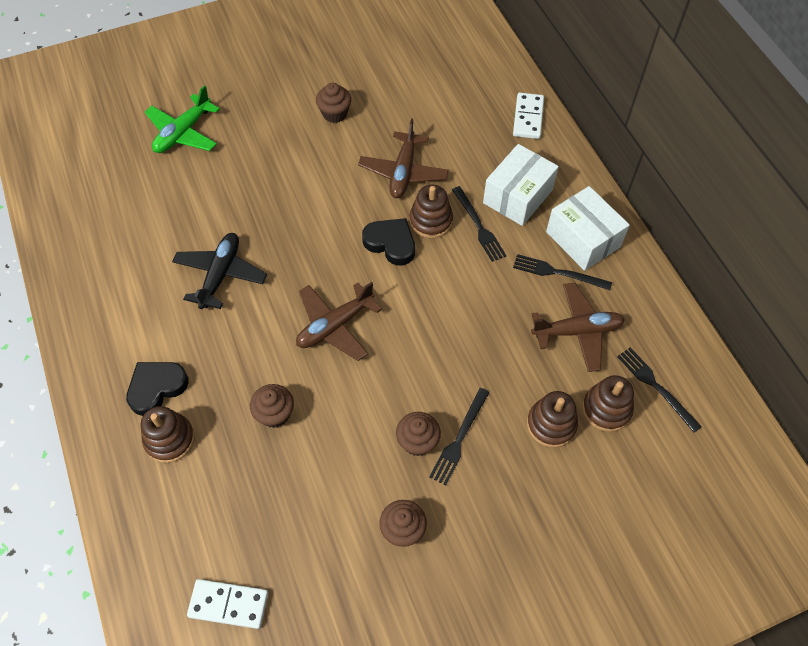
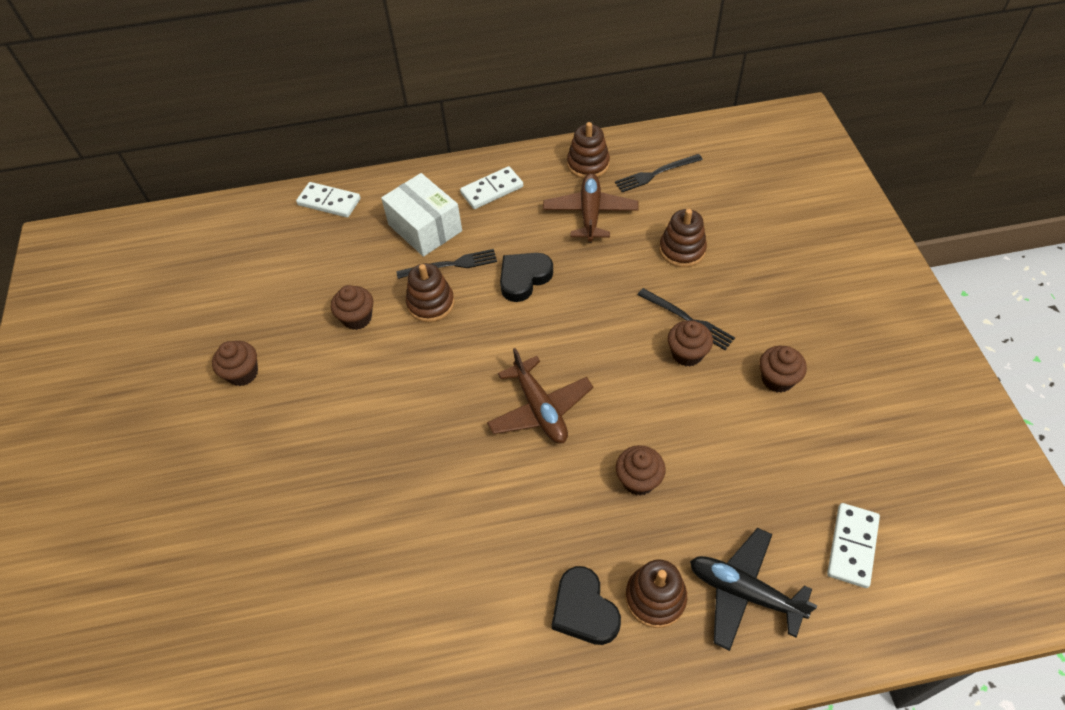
camera: 75 degrees left, 5 degrees down
(183, 133) = (193, 554): green plane -> none
(220, 275) = (439, 523): black plane -> black plane (743, 592)
(391, 243) = (448, 343): black heart -> black heart (524, 278)
(403, 172) = (357, 318): brown plane -> brown cupcake
(558, 273) = (524, 215): black fork -> none
(583, 239) = (492, 190): white box -> white domino
(606, 409) = (672, 210): brown stacking toy -> brown stacking toy (588, 164)

